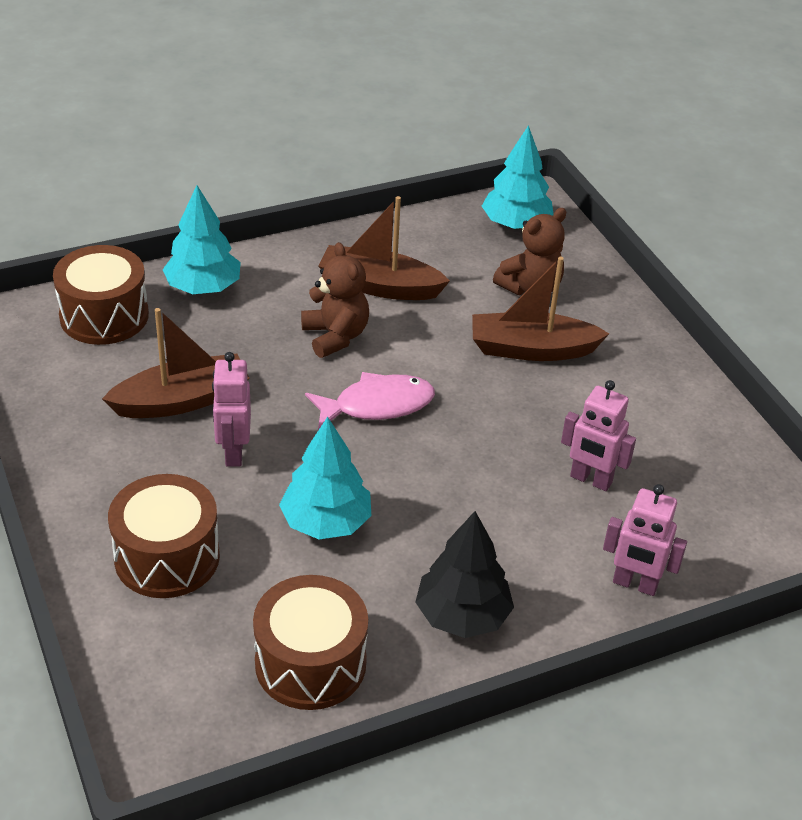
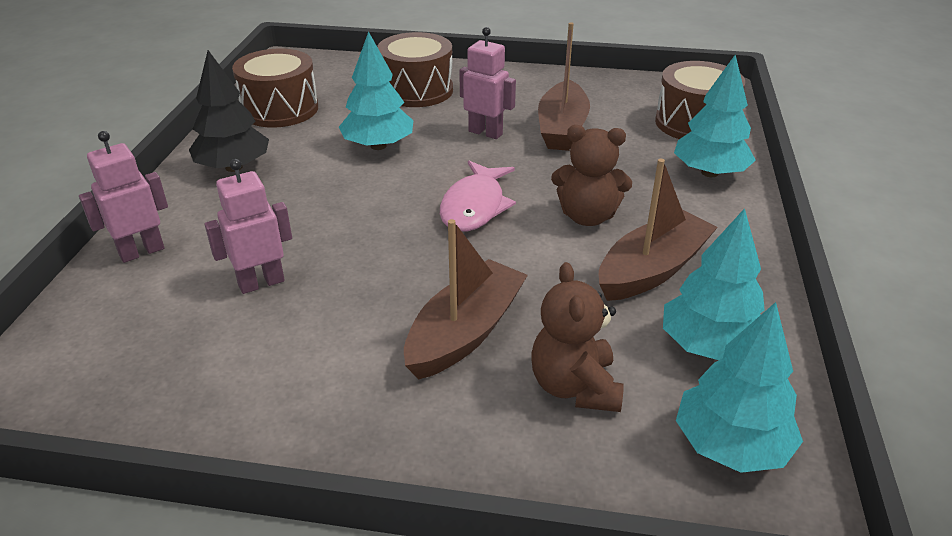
camera: 125 degrees right, 5 degrees down
(440, 246) = (709, 346): none -> turquoise tree

